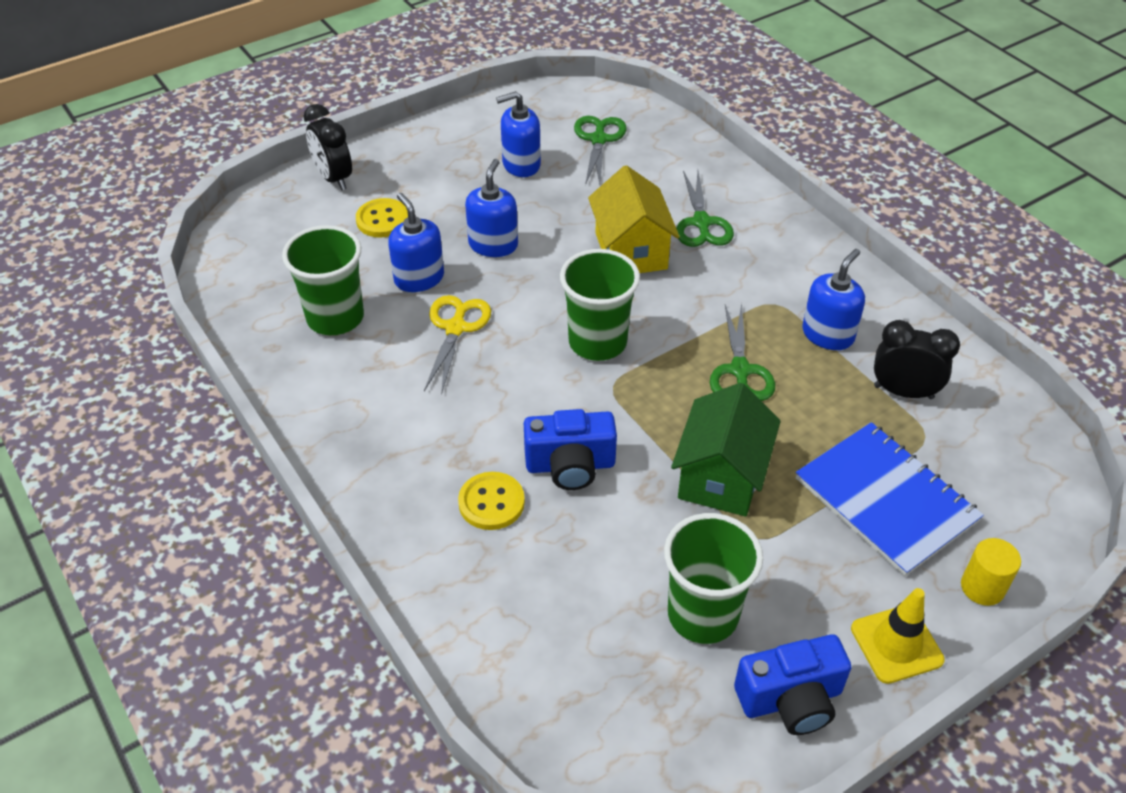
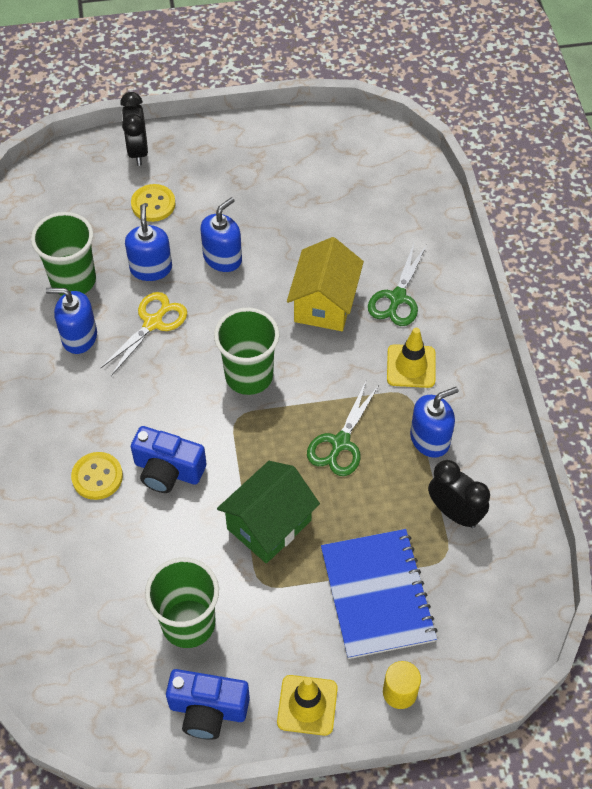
camera: 25 degrees right, 10 degrees up
(521, 164) = (288, 189): blue soap dispenser -> blue soap dispenser (79, 337)
(599, 140) = (365, 186): green scissors -> none
(760, 277) = (411, 366): none -> yellow traffic cone

